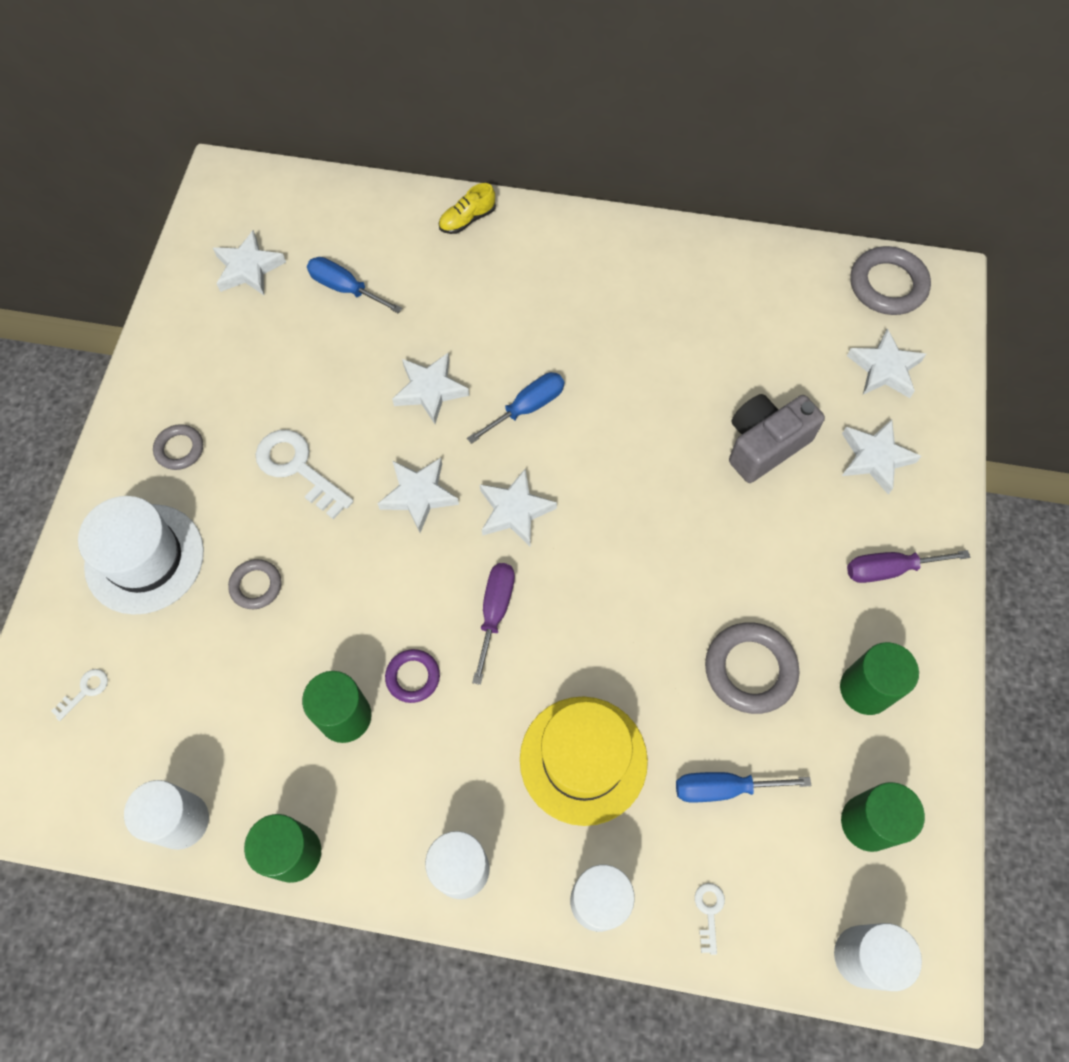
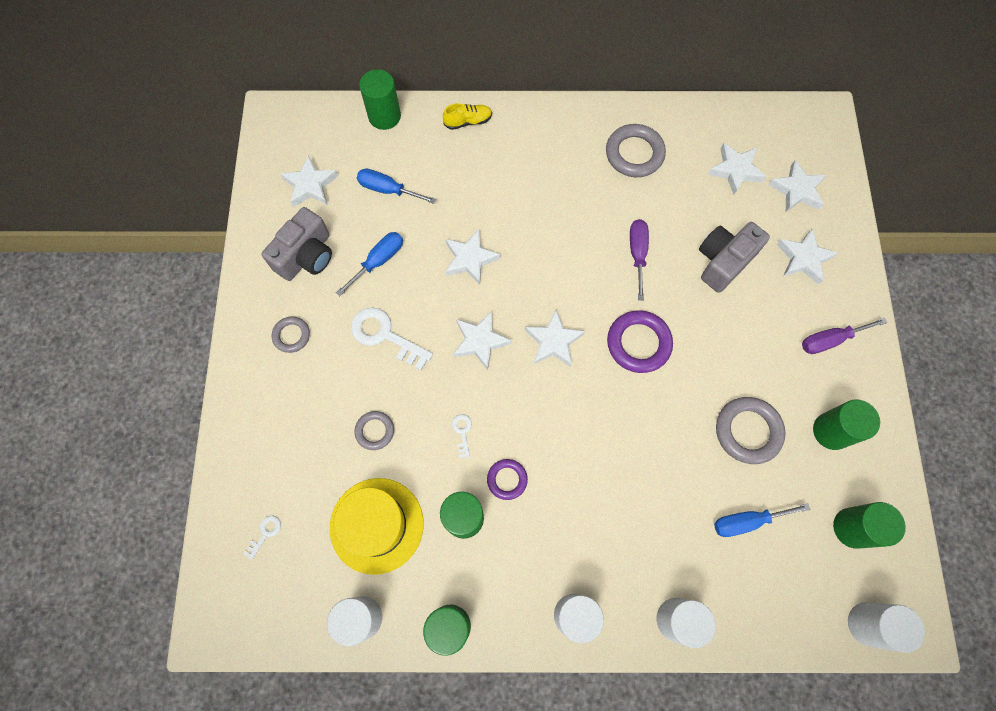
camera: 10 degrees left, 5 degrees up
(144, 558) = (285, 424): white hat -> none
(222, 354) = (306, 256): none -> grey camera
(362, 198) = (384, 116): none -> green cylinder
(467, 219) = (468, 121): yellow shoe -> yellow shoe turned 150 degrees counterclockwise
(495, 612) = (556, 420): purple screwdriver -> purple screwdriver (637, 254)
(527, 408) = (545, 261): blue screwdriver -> blue screwdriver (378, 261)
(583, 759) = (643, 519): yellow hat -> yellow hat (376, 525)
(627, 531) = (638, 343): none -> purple ring
(709, 912) = (755, 612): white key -> white key (462, 432)
(806, 331) = (735, 170): none -> white star
(887, 285) = (786, 126): grey ring -> grey ring (634, 154)

